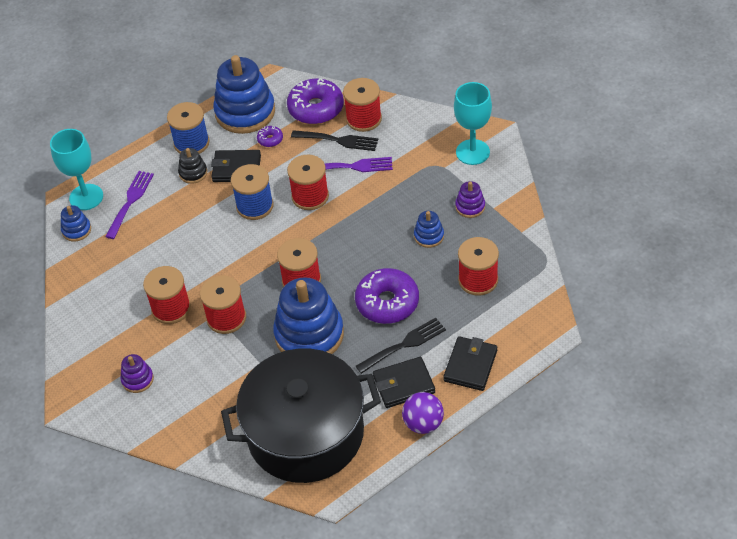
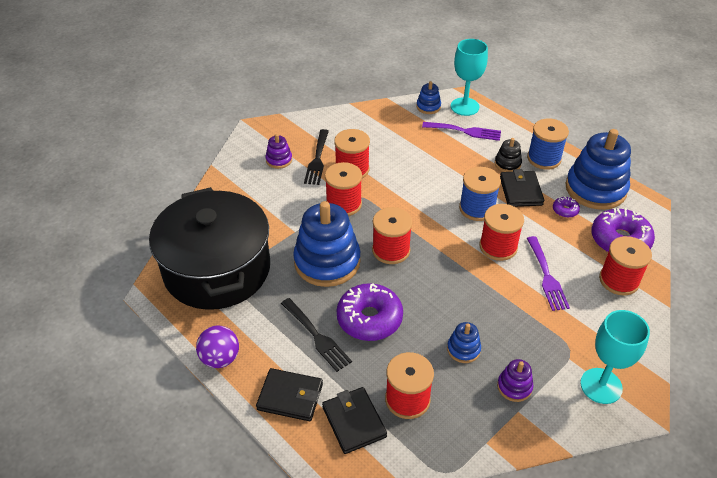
camera: 80 degrees right, 5 degrees down
(338, 140) = (580, 262): black fork -> black fork (317, 159)
(403, 384) = (268, 339): black wallet -> black wallet (354, 422)

